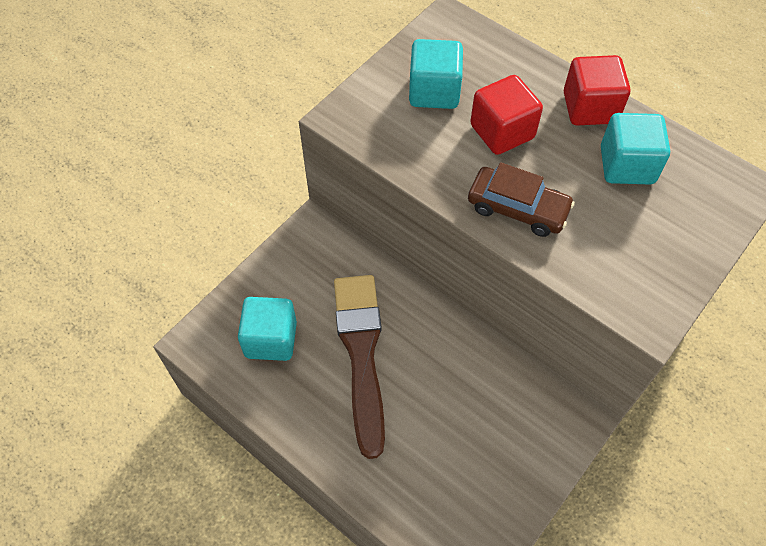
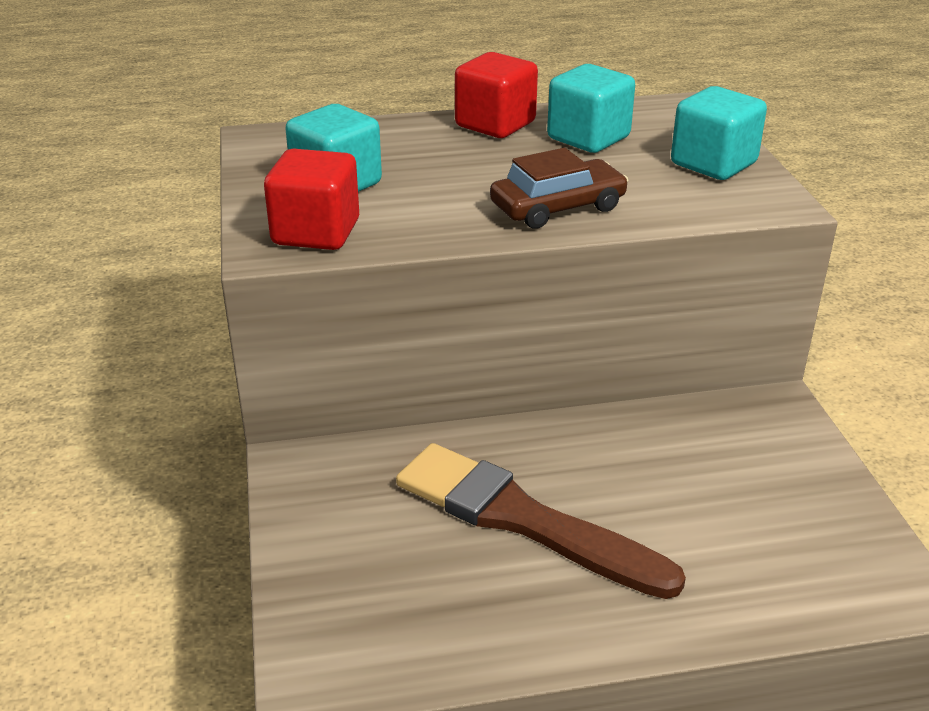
camera: 50 degrees left, 25 degrees down
(271, 339) = (405, 592): turquoise cube -> turquoise cube (713, 164)
(502, 132) = (450, 174): red cube -> red cube (316, 232)

